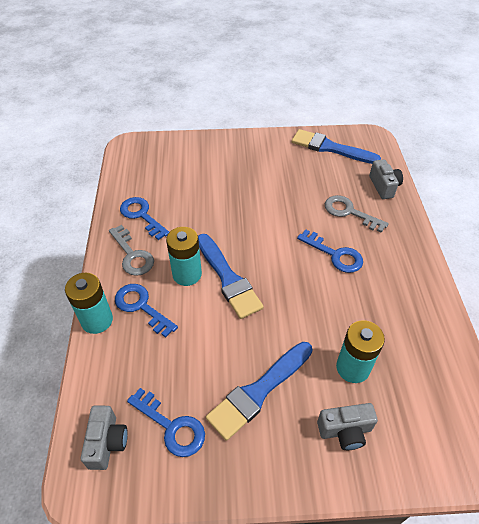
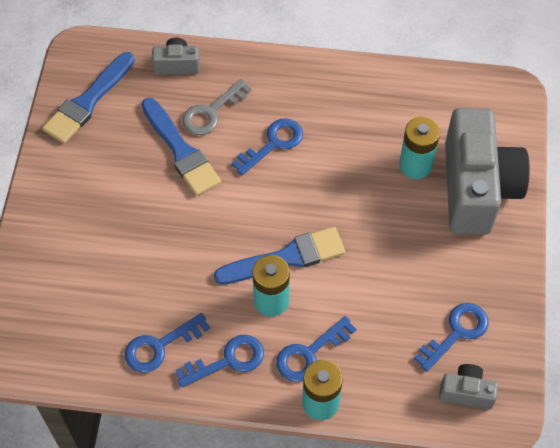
camera: 80 degrees left, 10 degrees up
(132, 255) = (228, 360): grey key -> blue key
(258, 391) = (430, 251): blue brush -> blue brush (181, 151)
(345, 431) = (476, 188): grey camera -> grey camera, size x2.28

